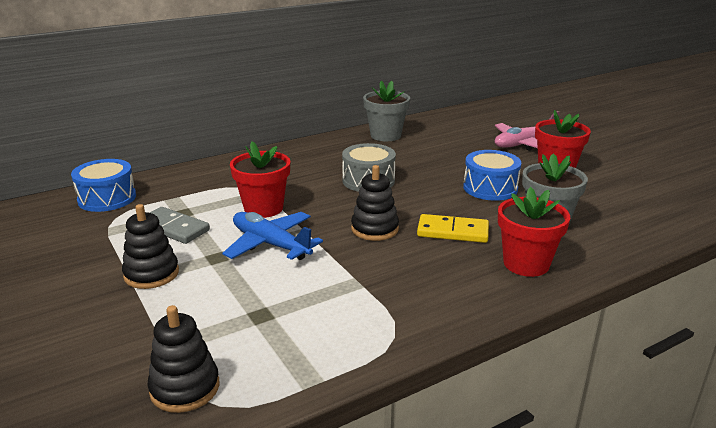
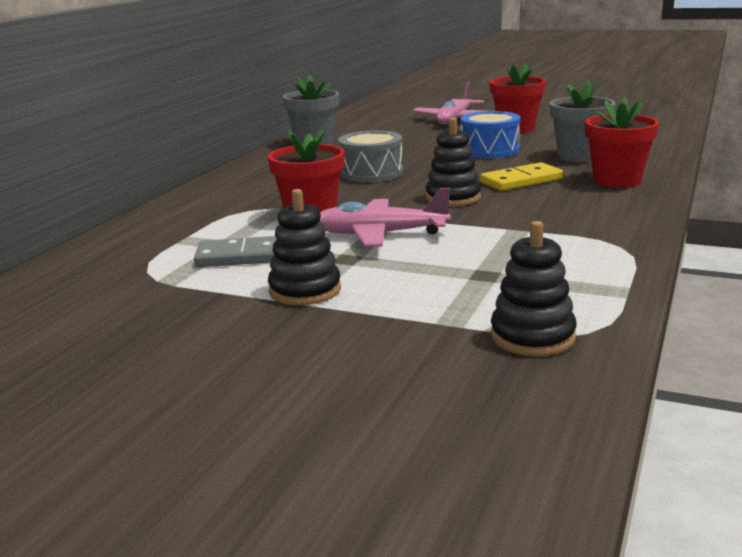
camera: 35 degrees left, 5 degrees down
(107, 198) = (94, 262): blue drum -> none
(270, 244) = (380, 234): blue plane -> pink plane

